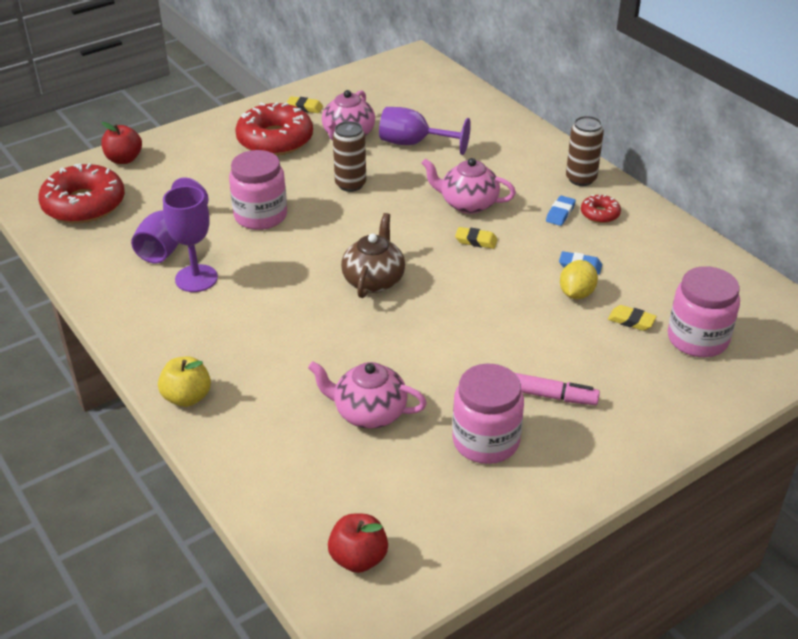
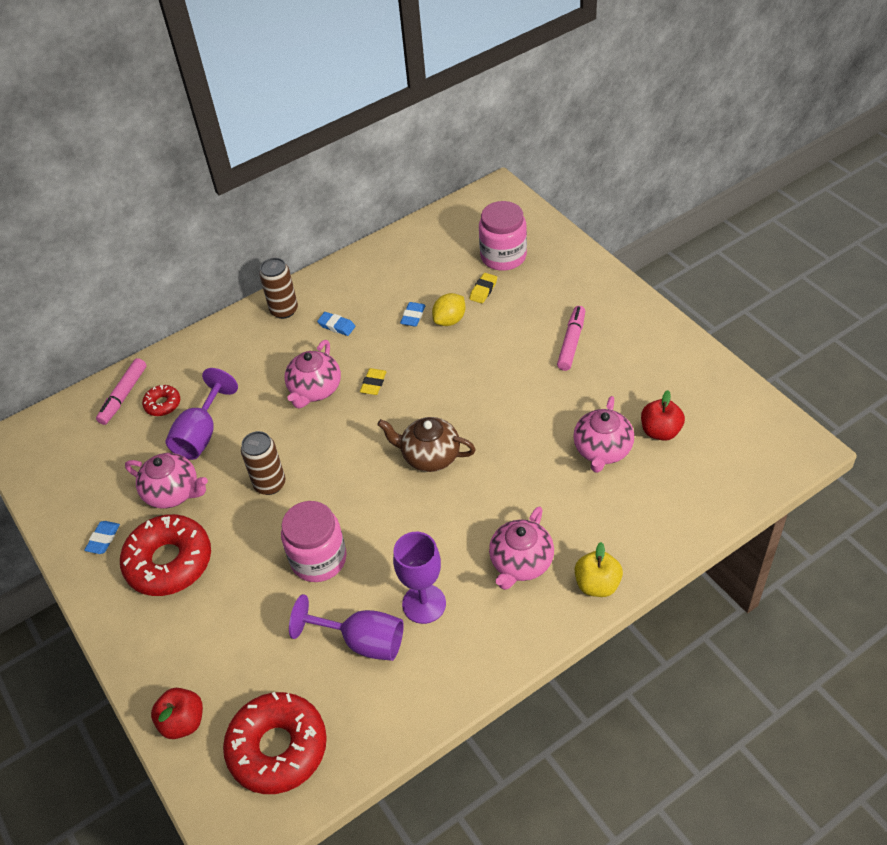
camera: 85 degrees left, 10 degrees up
(227, 342) = (521, 563): none -> pink teapot
(304, 107) = (103, 539): yellow eraser -> blue eraser
(358, 558) = (751, 448): red apple -> red apple (660, 431)
(462, 100) = (123, 396): none -> pink marker
(485, 441) = (624, 377): pink jar -> none
(576, 294) = (450, 320): yellow lemon -> yellow lemon turned 75 degrees counterclockwise
(600, 214) = (339, 300): red donut -> red donut (162, 404)

